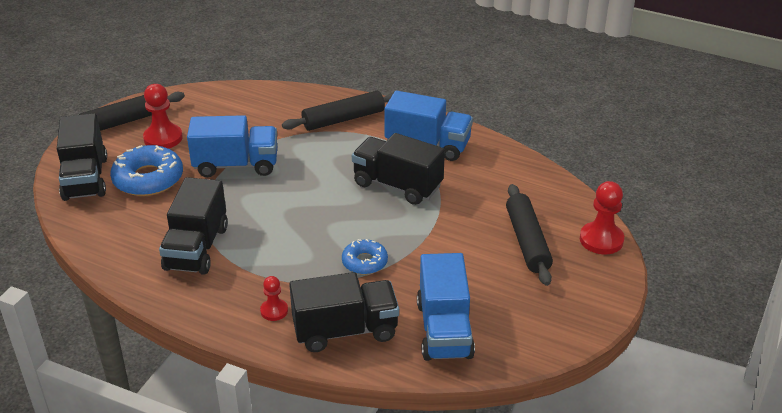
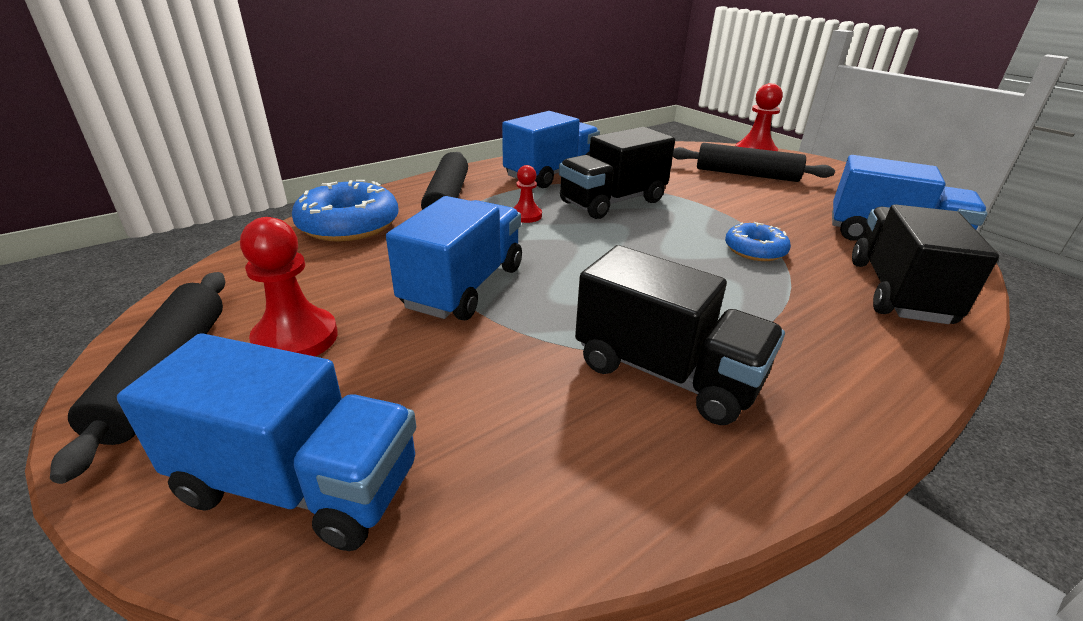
camera: 65 degrees left, 5 degrees down
(85, 178) = (299, 484): black truck -> blue truck
(148, 179) = (406, 384): blue donut -> blue donut (349, 224)
(274, 311) = (854, 334): red pawn -> red pawn (526, 216)

